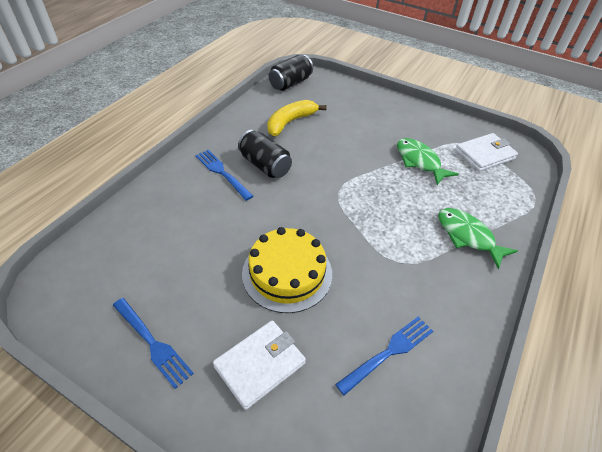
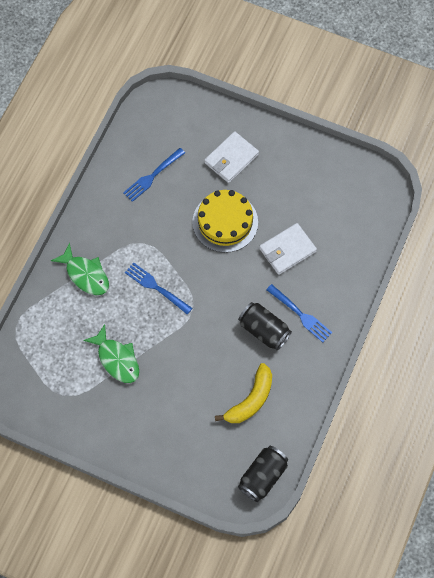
camera: 175 degrees right, 20 degrees up
(152, 343) = (300, 163): blue fork -> blue fork (156, 287)
(484, 155) = (50, 380): white wallet -> white wallet (287, 250)

